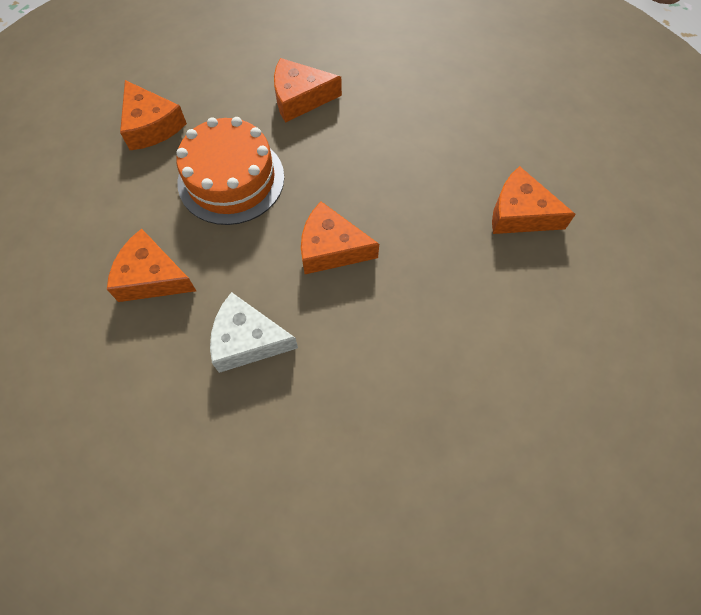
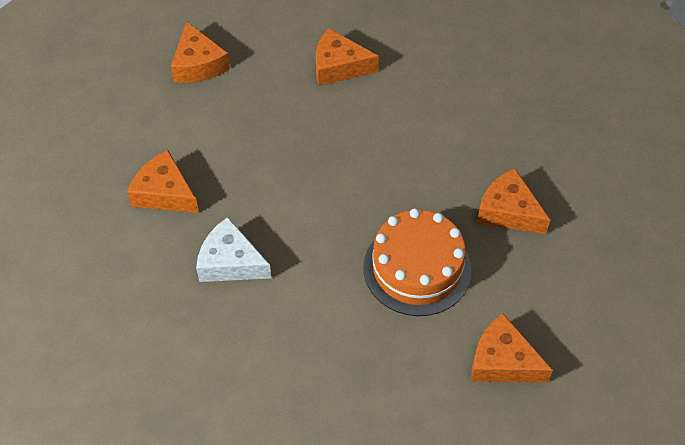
camera: 15 degrees right, 10 degrees down
(231, 179) = (255, 126): orange cake -> orange cake (417, 268)
(331, 248) = (325, 203): orange cheese -> orange cheese (502, 361)

